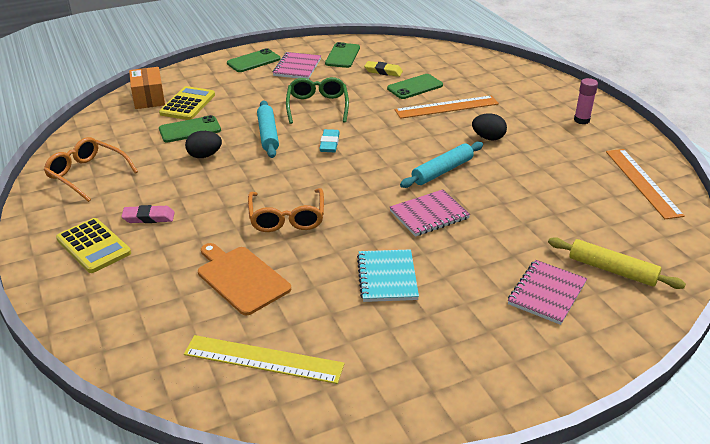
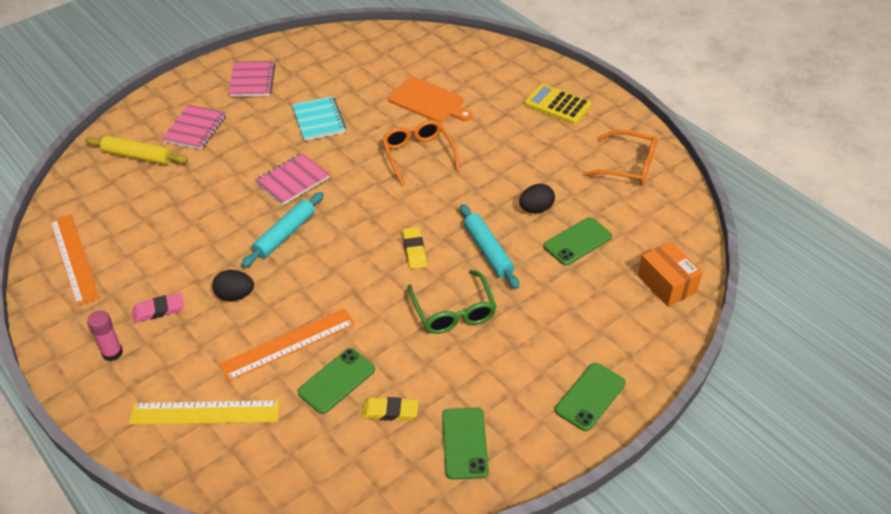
camera: 165 degrees right, 10 degrees up
(148, 217) = (535, 135): pink eraser -> pink eraser (158, 310)
(188, 104) = (612, 283): yellow calculator -> none
(263, 359) = (386, 58): yellow ruler -> yellow ruler (205, 413)
(297, 67) = (519, 394): pink notebook -> pink notebook (252, 80)
(329, 144) = (414, 250): turquoise eraser -> yellow eraser

